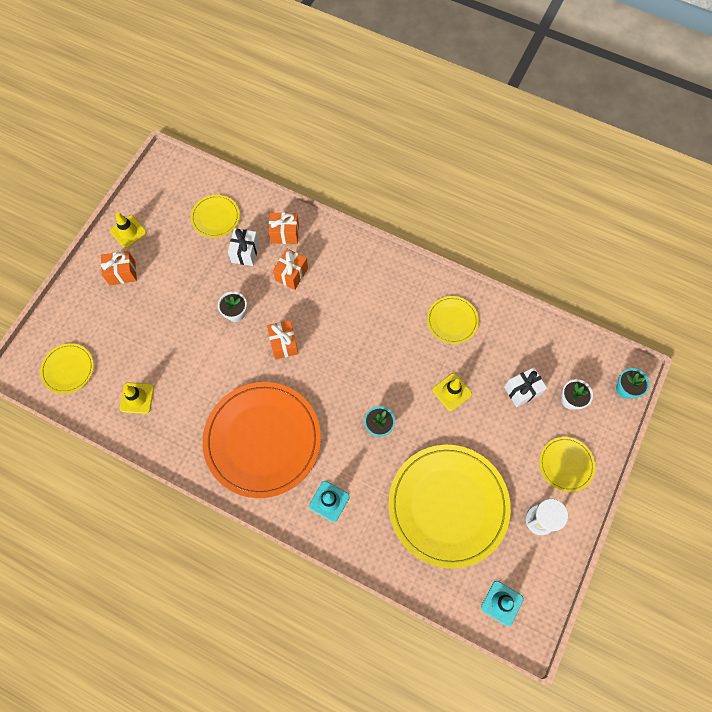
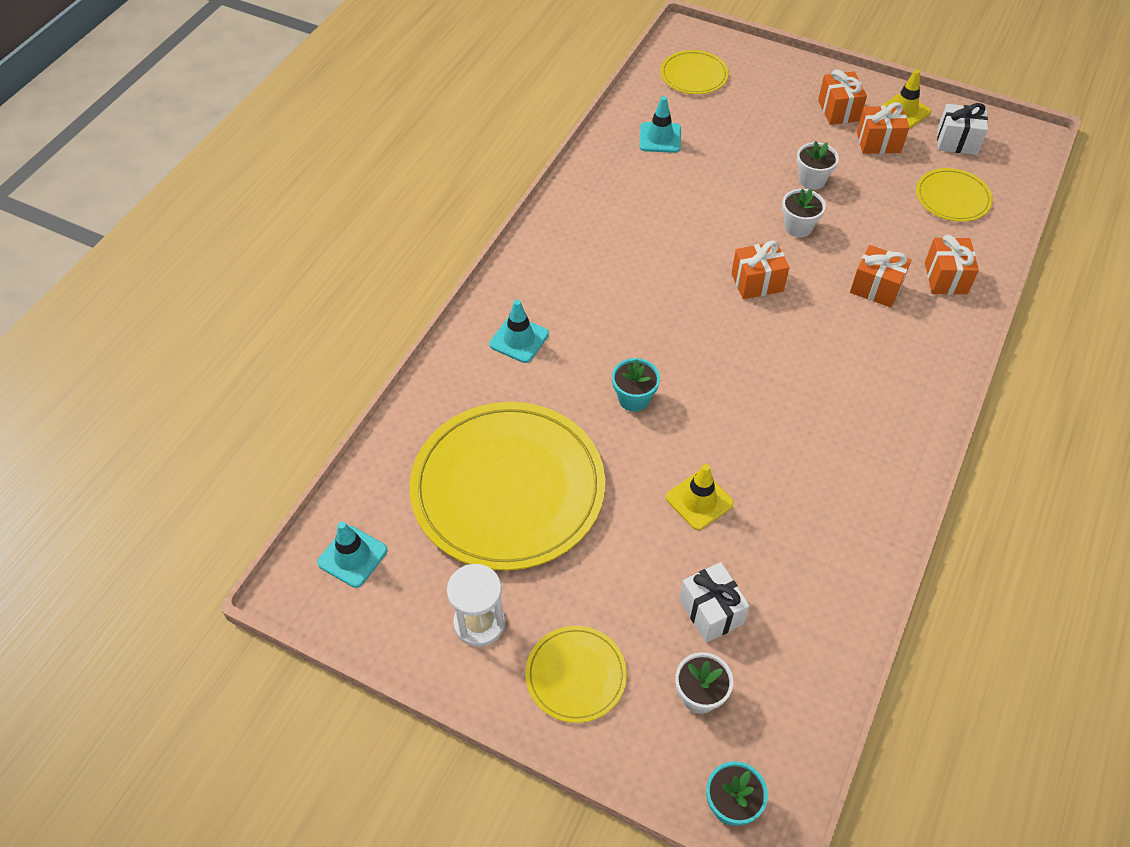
camera: 90 degrees right, 15 degrees down
(137, 398) = (660, 138): yellow traffic cone -> turquoise traffic cone
(158, 252) = (878, 142): none -> orange gift
(191, 299) = (812, 180): none -> white flower pot
(245, 252) = (901, 233): white gift -> white gift (957, 142)
(262, 440) = (607, 264): orange plate -> none
(452, 321) = (831, 506): yellow plate -> none

